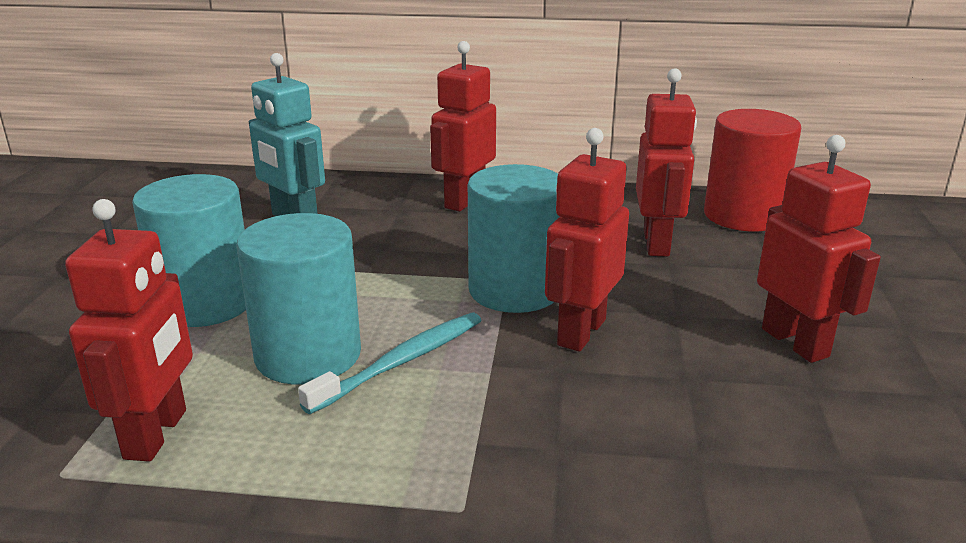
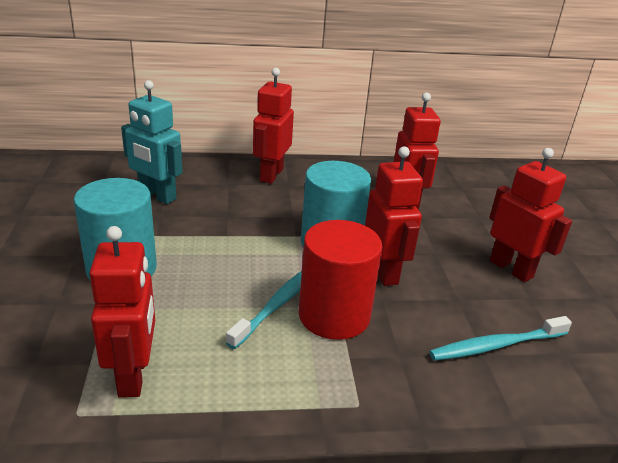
camera: 15 degrees left, 5 degrees up
(308, 355) = (213, 304): turquoise cylinder -> none
(580, 332) = (384, 272): red robot -> red robot turned 150 degrees clockwise
(725, 448) = (496, 345): none -> turquoise toothbrush
(743, 215) = (452, 178): red cylinder -> red cylinder (334, 315)

